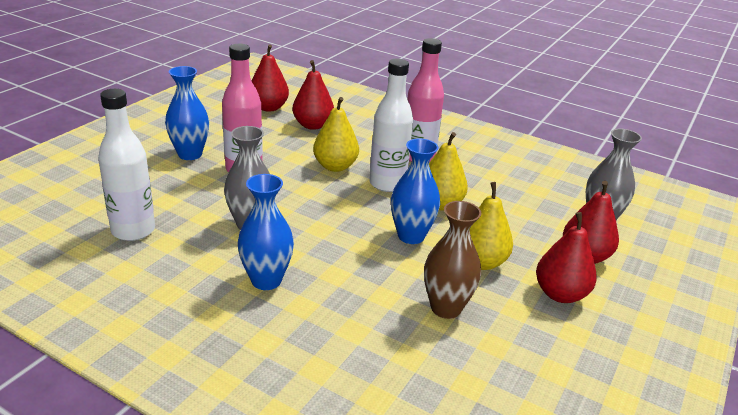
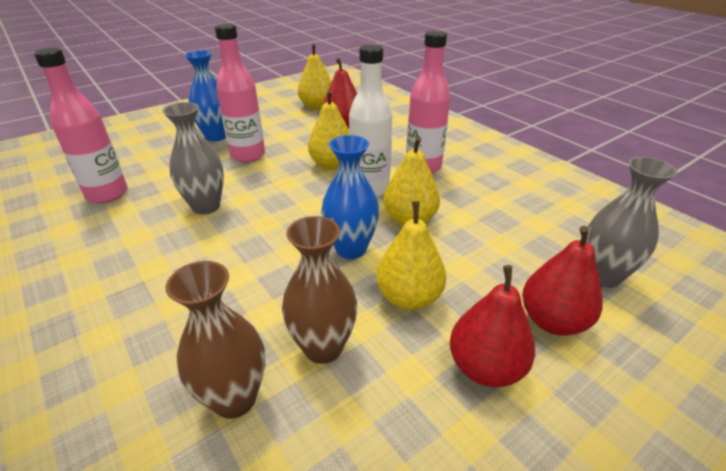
camera: 25 degrees right, 5 degrees up
(133, 230) = (107, 194): white bottle -> pink bottle
(266, 280) = (167, 266): blue vase -> none
(269, 107) = (317, 106): red pear -> yellow pear
(410, 353) = (234, 398): none -> brown vase

